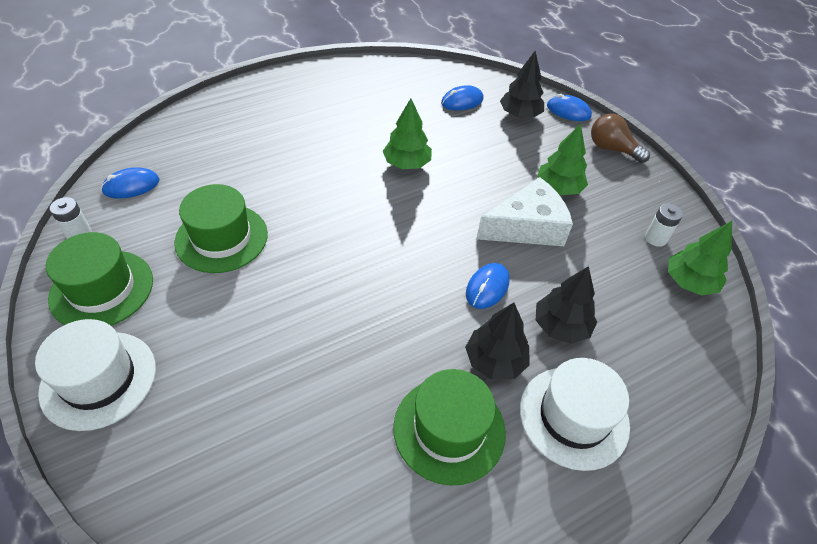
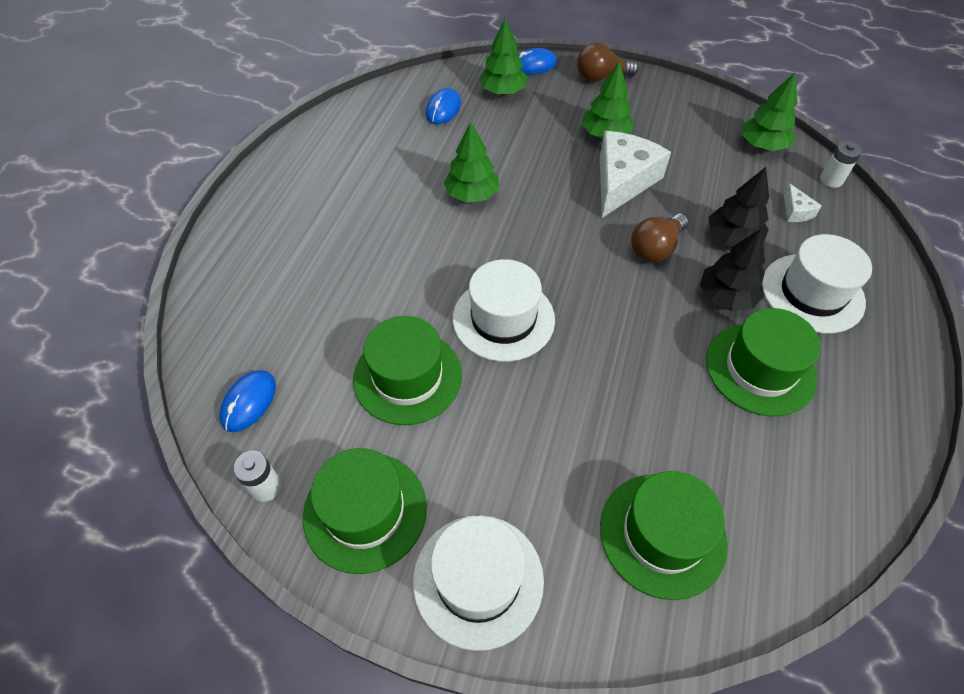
camera: 40 degrees left, 5 degrees up
(227, 463) = (662, 534): none -> green hat
(320, 250) = (503, 319): none -> white hat
(487, 287) = (655, 248): blue mouse -> brown light bulb
(520, 114) = (502, 92): black tree -> green tree
(649, 349) = (796, 211): none -> white cheese
(655, 238) = (708, 128): white battery -> white battery (831, 180)

